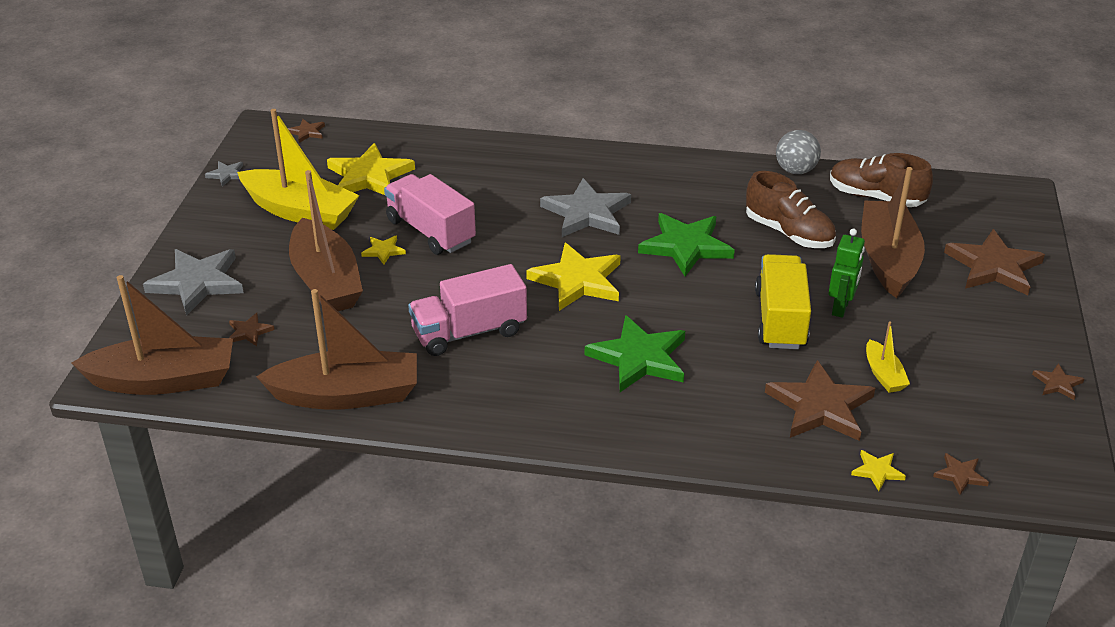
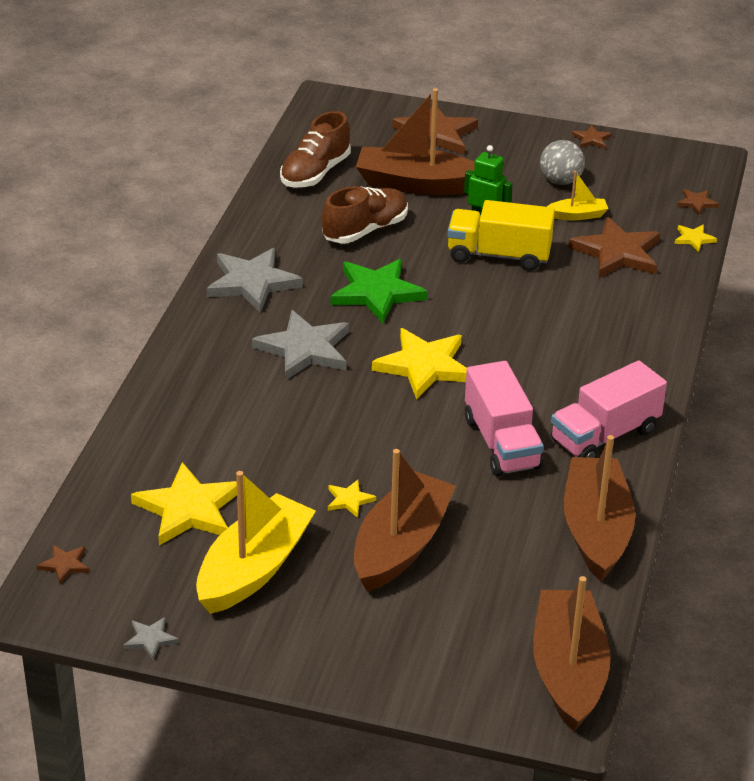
camera: 85 degrees left, 0 degrees up
(197, 283) = (389, 654): grey star -> grey star (252, 283)
(249, 332) = (487, 606): brown star -> none
(326, 281) = (401, 546): brown boat -> brown boat turned 45 degrees counterclockwise
(430, 231) = (317, 463): pink truck -> pink truck (604, 435)
(639, 358) = (548, 340): green star -> none
(795, 170) = (257, 210): grey ball -> grey ball (560, 181)

